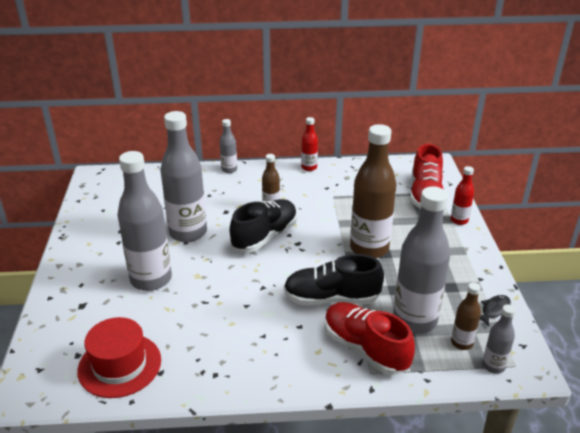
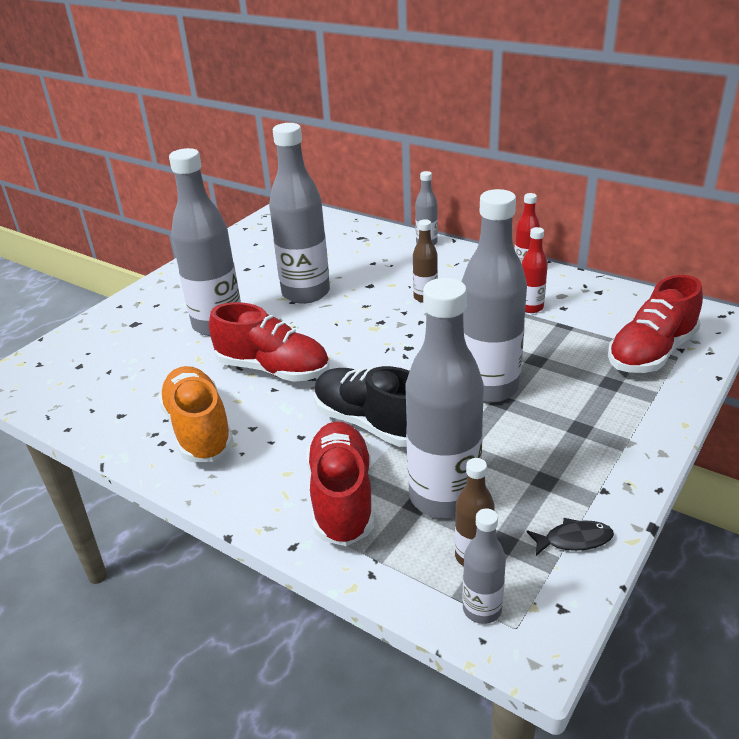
camera: 40 degrees right, 0 degrees up
(119, 365) = (98, 391): red hat -> none
(230, 293) = (273, 369): none -> red shoe
(230, 354) = (199, 430): none -> orange shoe
(265, 236) = (380, 326): black shoe -> none
(369, 248) = (489, 387): brown bottle -> grey bottle
(459, 220) = (665, 403): red bottle -> red bottle (531, 307)

